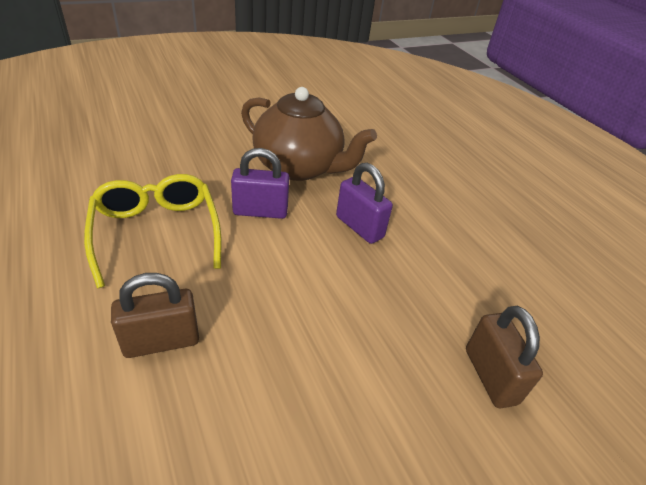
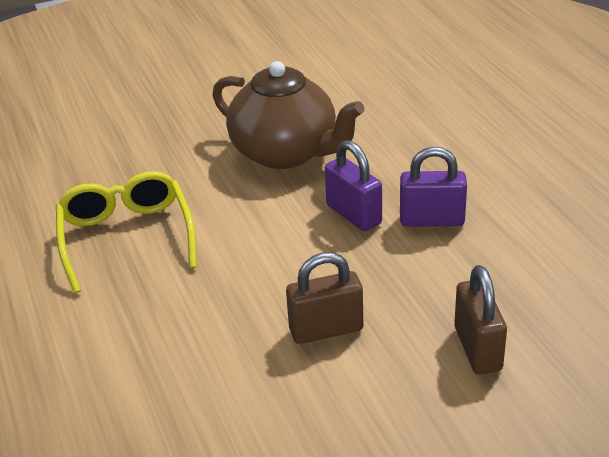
camera: 10 degrees right, 5 degrees down
(161, 341) = (142, 335): brown padlock -> brown padlock (326, 329)
(260, 211) = (239, 207): purple padlock -> purple padlock (432, 220)

